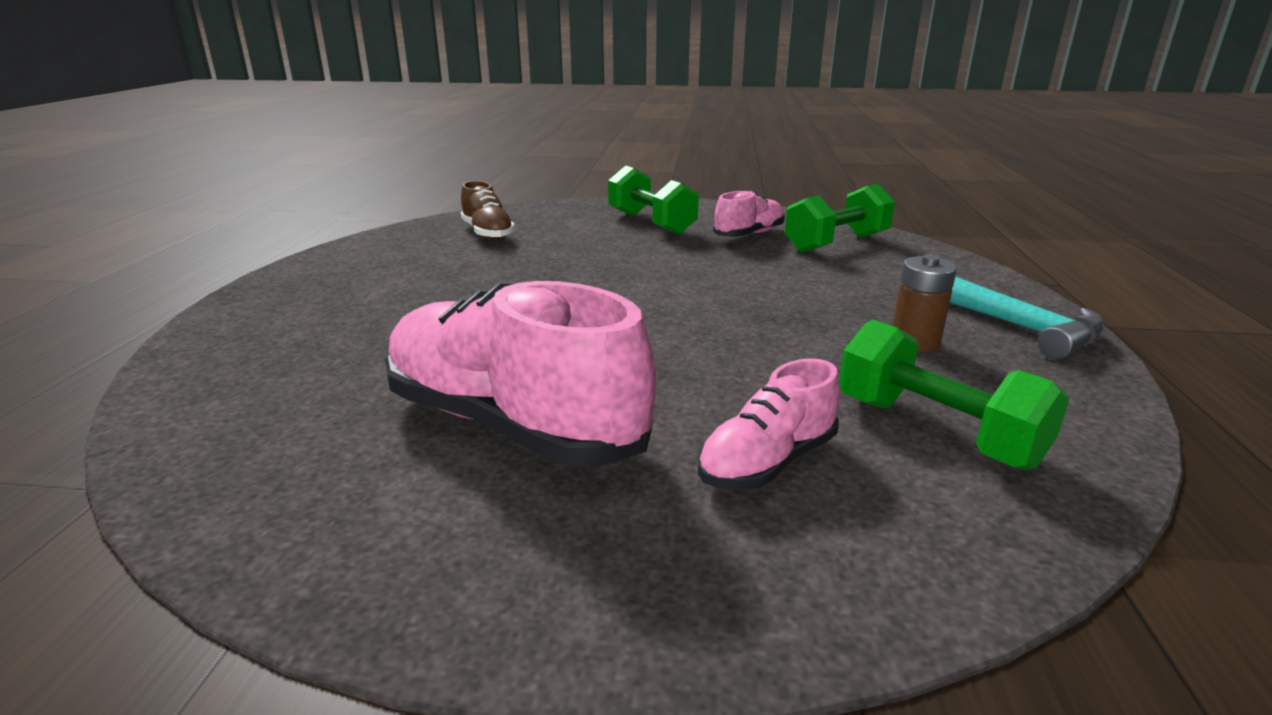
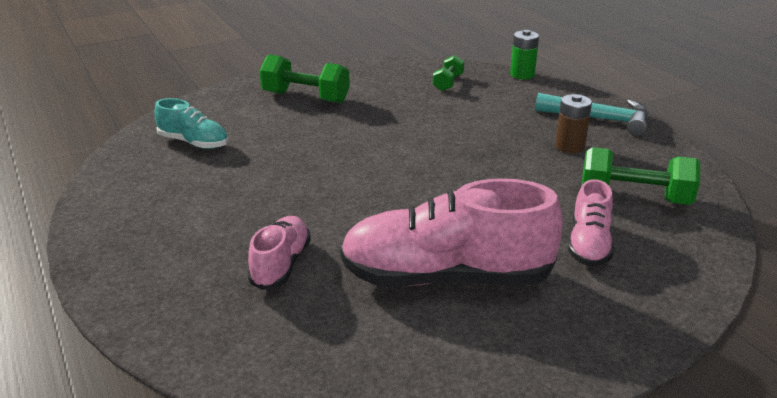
camera: 35 degrees left, 5 degrees up
(487, 233) = (194, 143): brown shoe -> turquoise shoe
(749, 234) = (386, 90): pink shoe -> pink shoe (281, 264)
(836, 243) = (448, 83): green dumbbell -> green dumbbell, size x0.57
(955, 256) = (522, 75): none -> green battery

